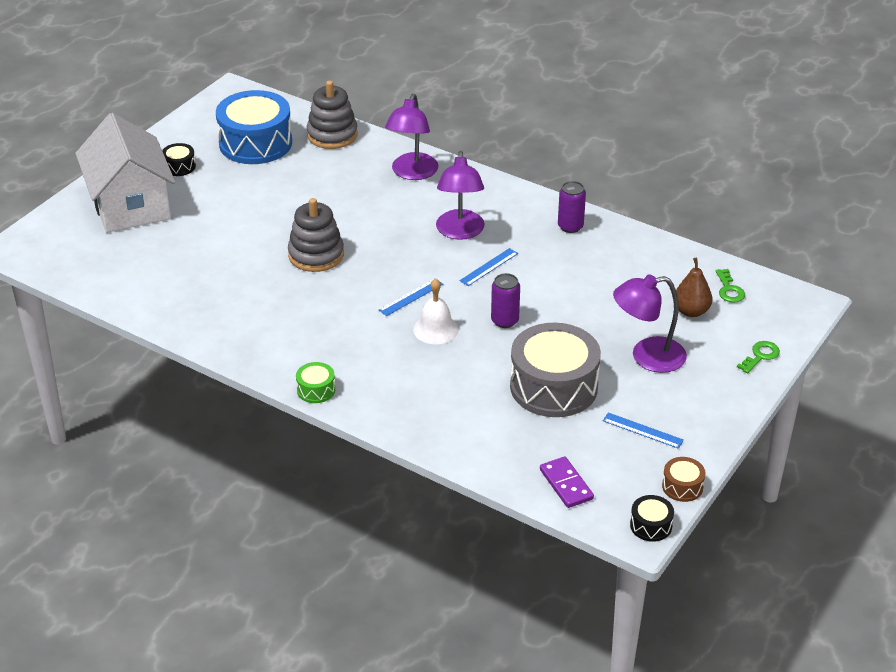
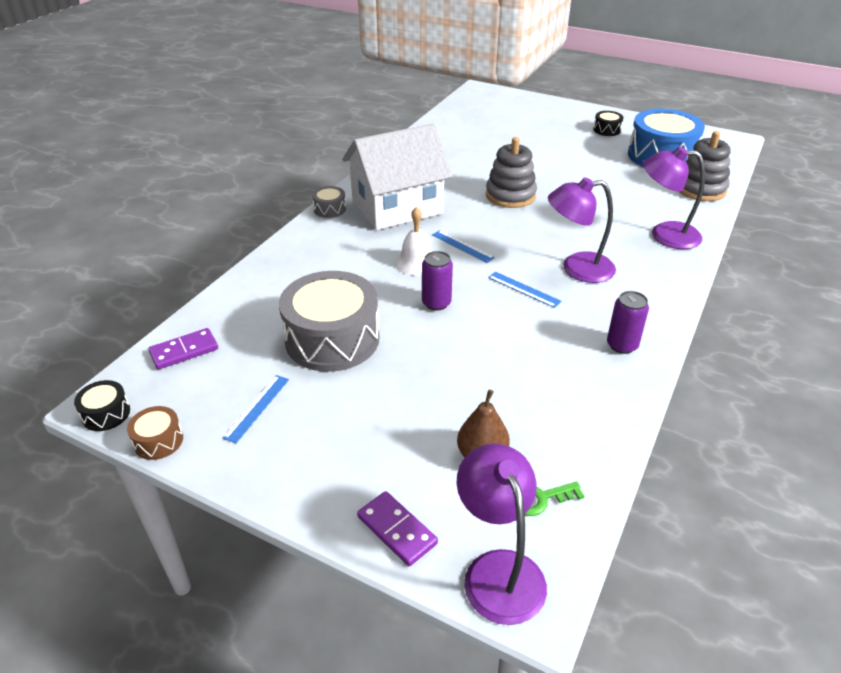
camera: 85 degrees right, 0 degrees up
(130, 205) = (546, 118): white house -> white house (397, 207)
(316, 390) = (330, 209): green drum -> grey drum
(647, 357) = (386, 412): purple lamp -> purple lamp (498, 570)
(760, 356) = (396, 530): green key -> purple domino

